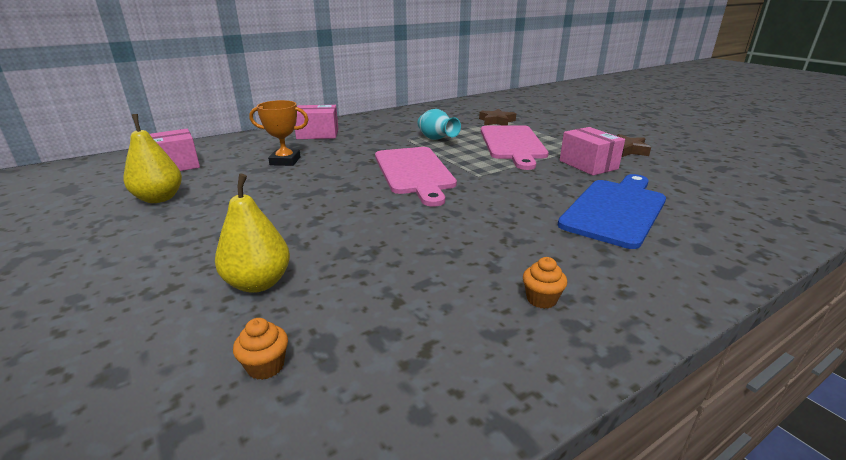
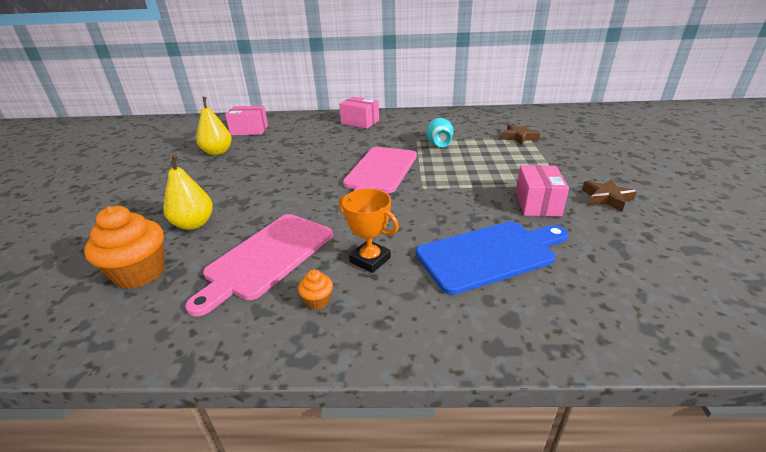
camera: 35 degrees right, 5 degrees up
(265, 366) = (140, 273): orange cupcake -> orange cupcake, size x2.19
(285, 161) = (312, 141): orange trophy -> orange trophy (370, 260)
(512, 144) = (497, 165): pink cutting board -> pink cutting board (267, 257)

